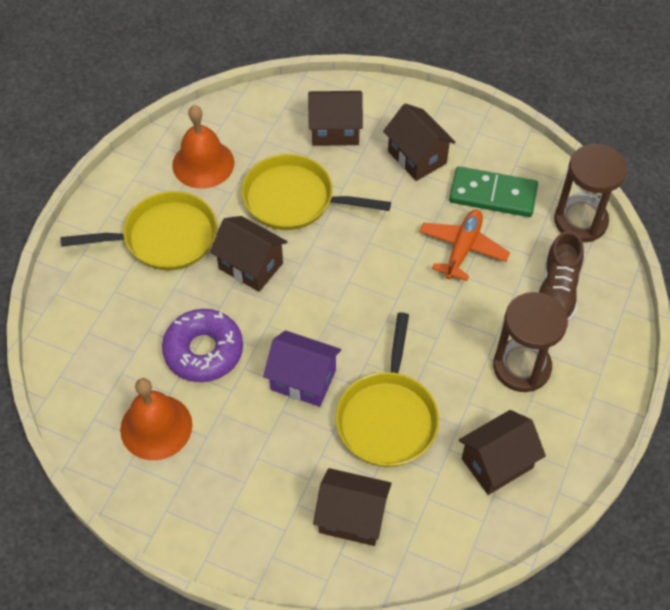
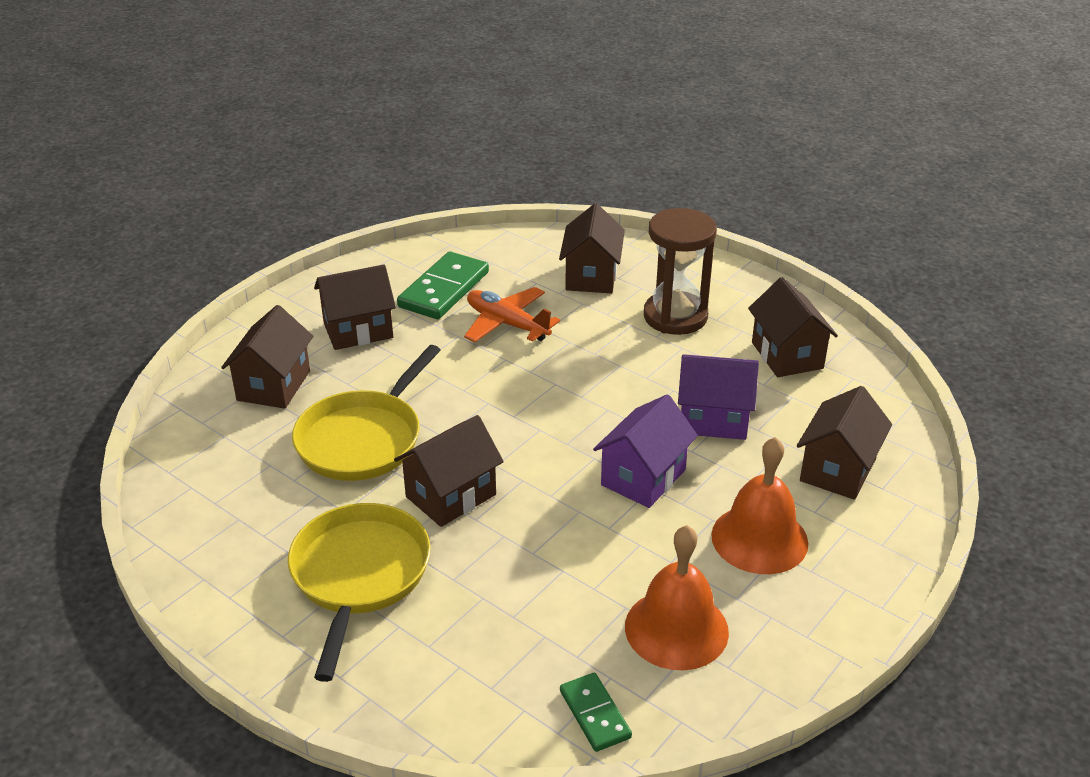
camera: 75 degrees left, 20 degrees down
(76, 393) = (595, 714): none -> green domino
(203, 163) = (248, 515): orange bell -> orange bell (759, 539)
(203, 351) = (569, 562): purple donut -> none
(387, 417) = (713, 419): yellow pan -> purple house
(557, 292) = (591, 276): brown shoe -> brown house
(580, 221) = (509, 244): brown hourglass -> none

